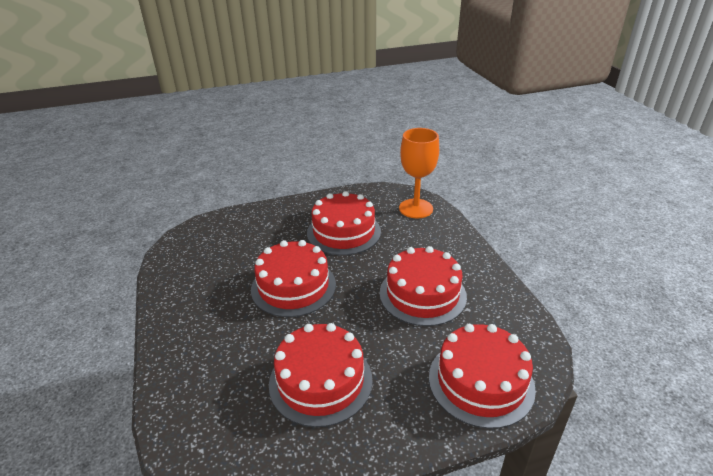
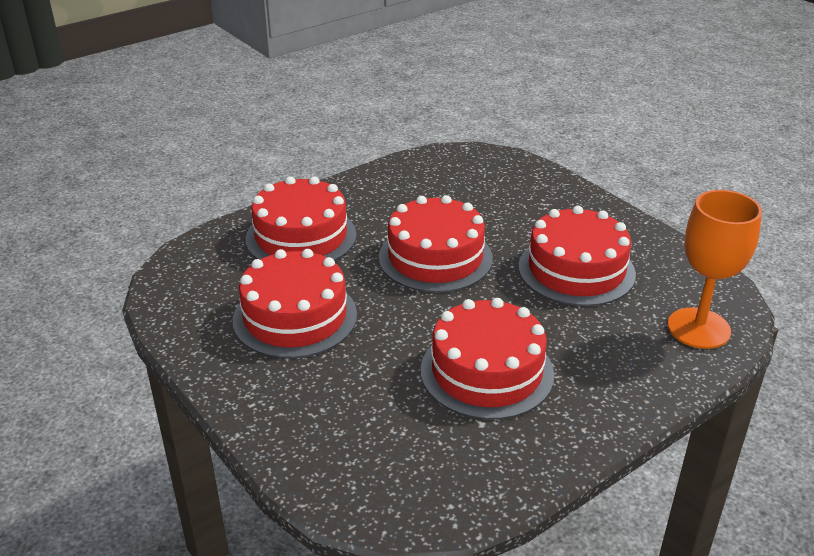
camera: 70 degrees right, 0 degrees up
(481, 382) = (345, 453): red cake -> red cake (301, 236)

